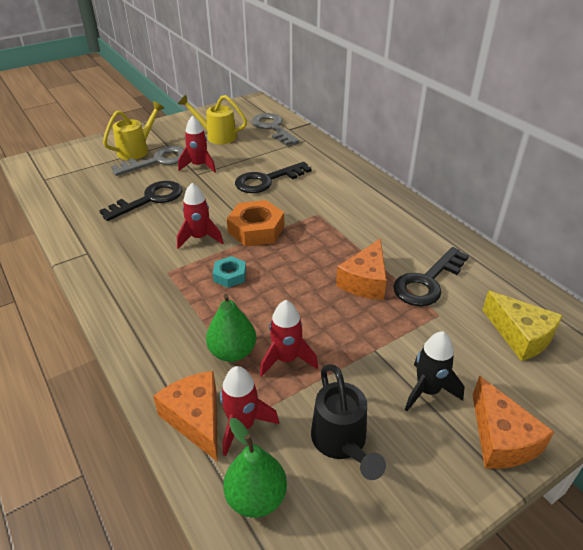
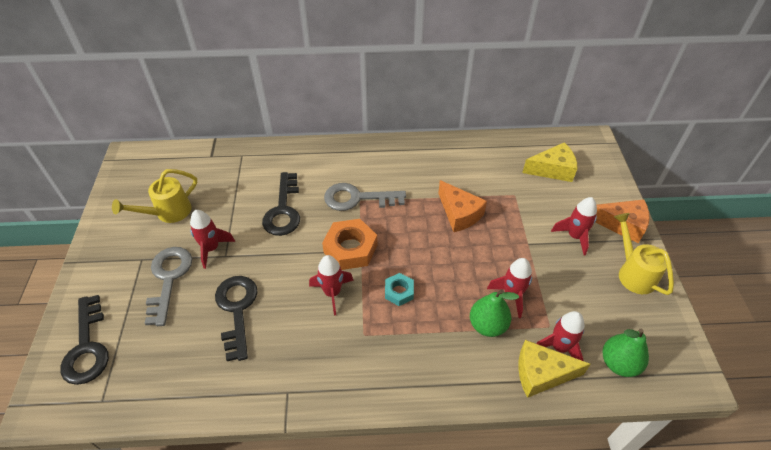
camera: 60 degrees left, 10 degrees up
(137, 150) = (126, 289): yellow watering can -> yellow watering can (633, 273)
(196, 419) = (541, 374): orange cheese -> yellow cheese
(272, 128) = (197, 166): grey key -> grey key (357, 198)
(341, 442) = (595, 299): black watering can -> none
(427, 282) = (481, 182): black key -> black key (87, 347)
(427, 391) = (574, 236): black rocket -> red rocket

